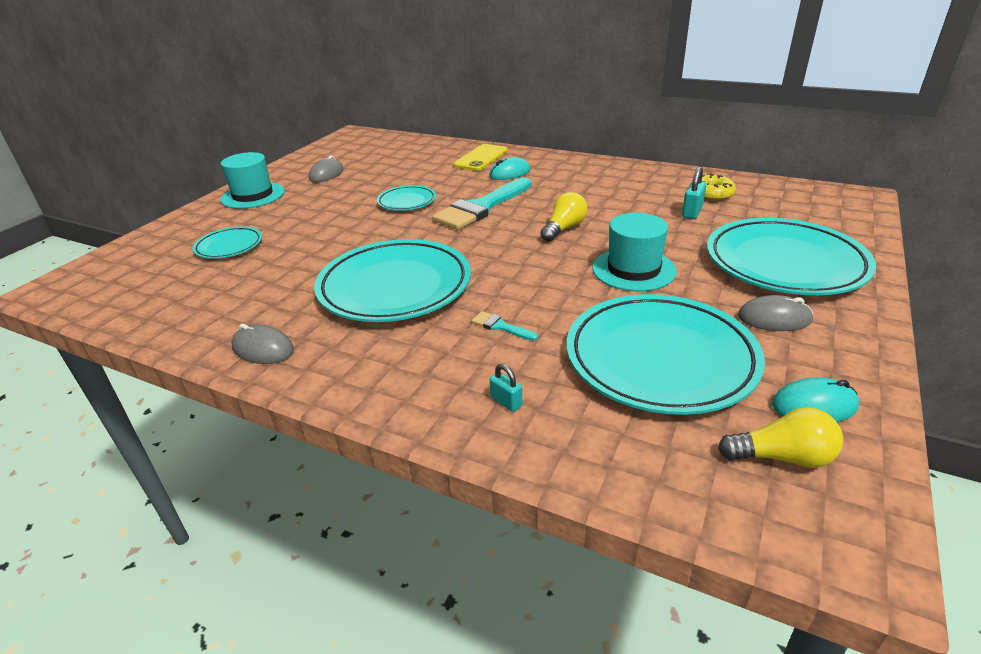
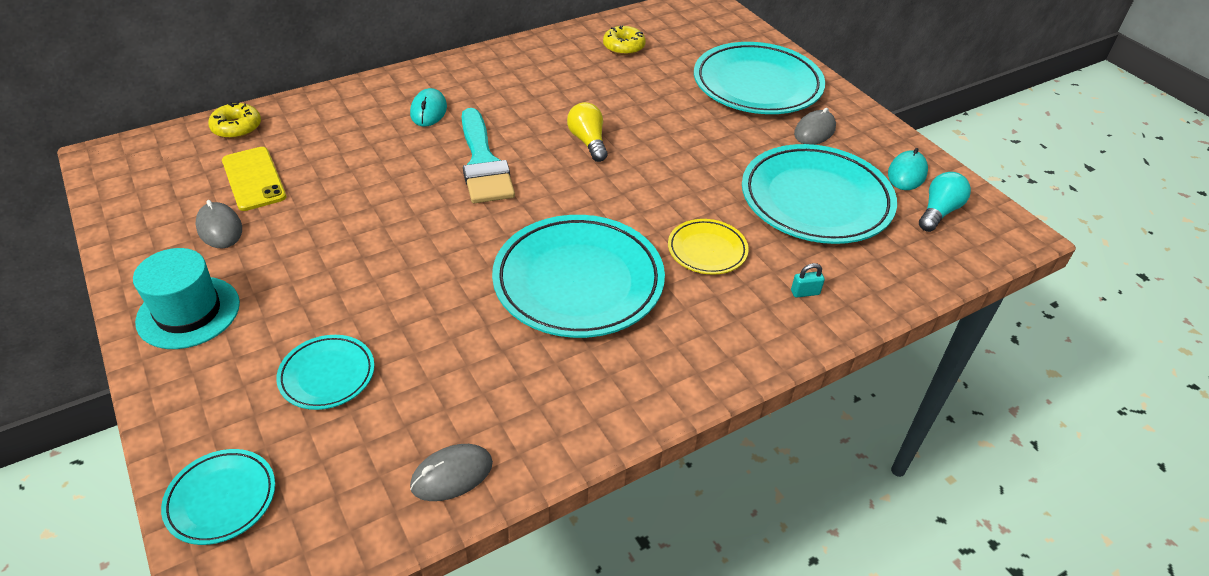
camera: 60 degrees left, 10 degrees up
(263, 349) = (601, 408): grey mouse -> grey mouse (452, 475)
(407, 201) = (399, 201): turquoise plate -> turquoise plate (221, 499)
(415, 143) = (237, 127): none -> yellow donut
(481, 158) = (361, 108): yellow phone -> yellow phone (254, 179)
(500, 326) = (707, 250): turquoise brush -> yellow plate
(633, 269) = (694, 147): turquoise hat -> none
(692, 212) = (641, 72): turquoise padlock -> none
(782, 457) = (938, 212): yellow light bulb -> turquoise light bulb

